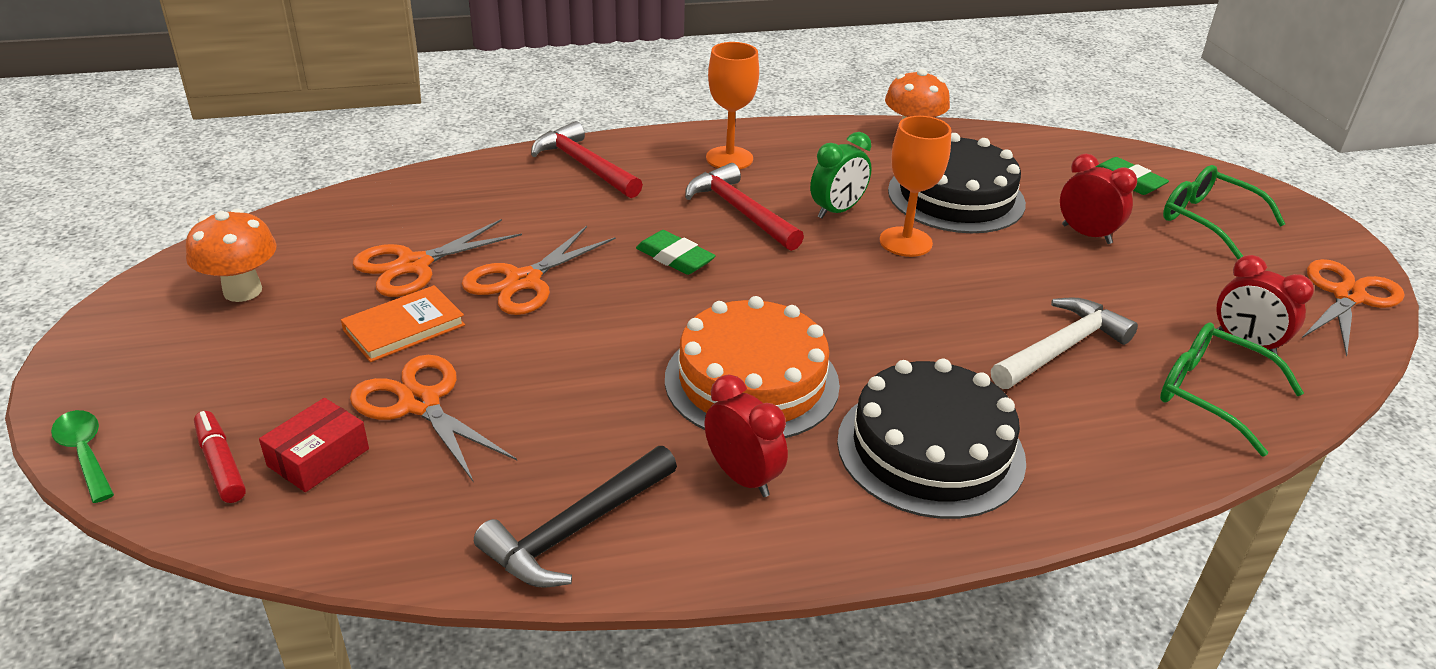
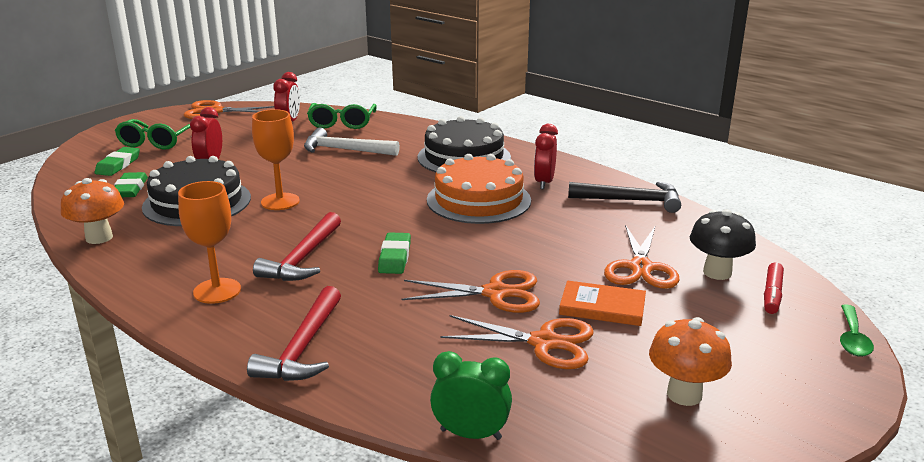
camera: 125 degrees left, 10 degrees down
(318, 457) = (717, 272): red box -> black mushroom
(837, 211) = (262, 229): green clock -> green clock (471, 434)
(1035, 172) = (130, 189): none -> green eraser

